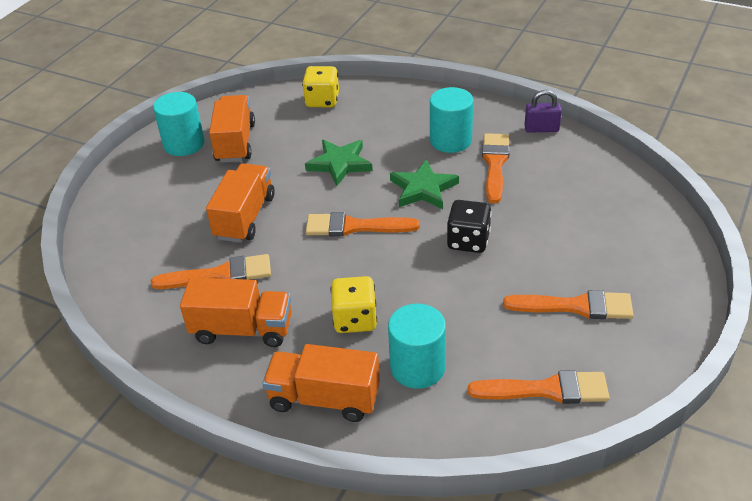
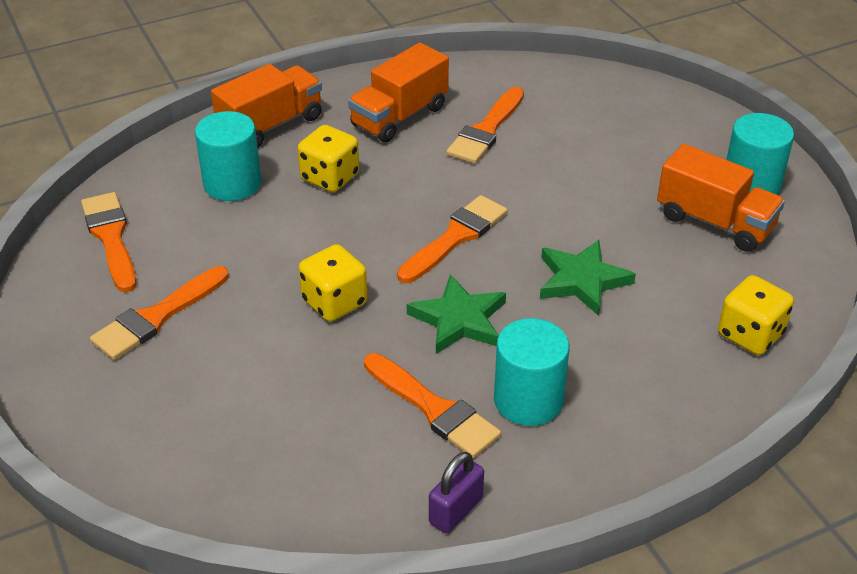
camera: 125 degrees right, 0 degrees up
(245, 217) = (558, 175): orange truck -> none
(468, 241) = (334, 302): black dice -> yellow dice
(546, 390) = (111, 238): orange brush -> orange brush turned 120 degrees clockwise

